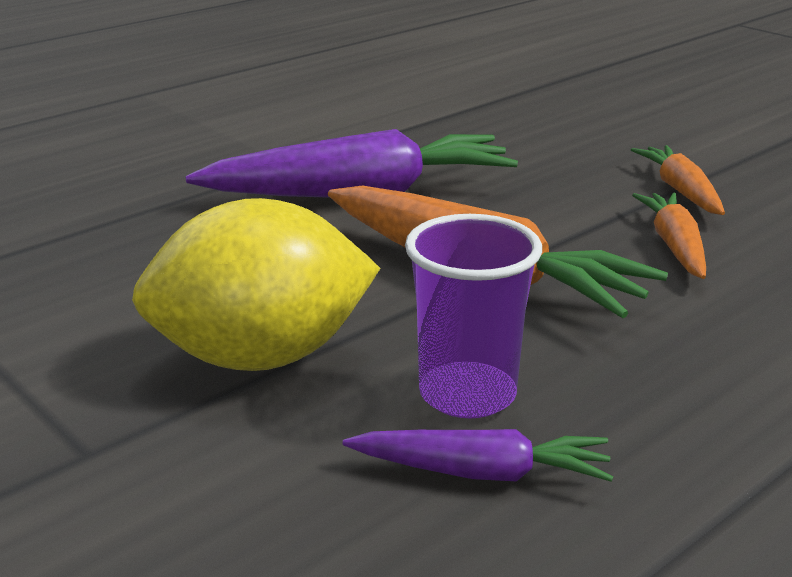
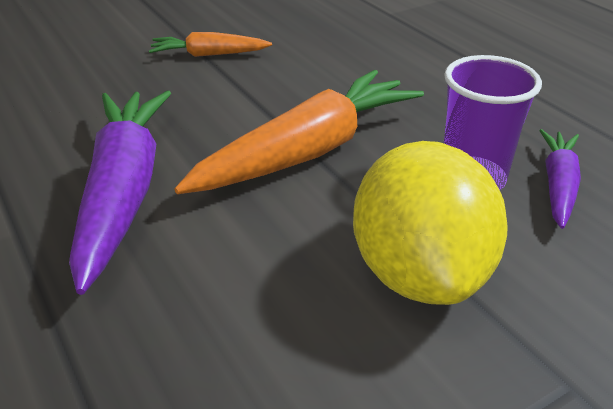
camera: 80 degrees left, 10 degrees up
(674, 246) = (290, 73): orange carrot -> none

